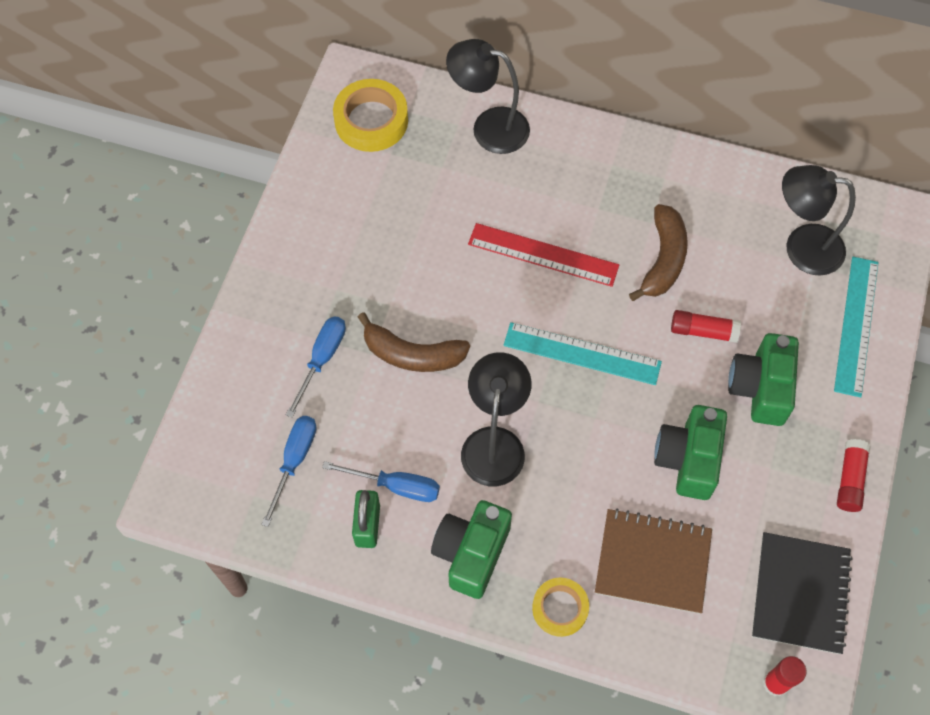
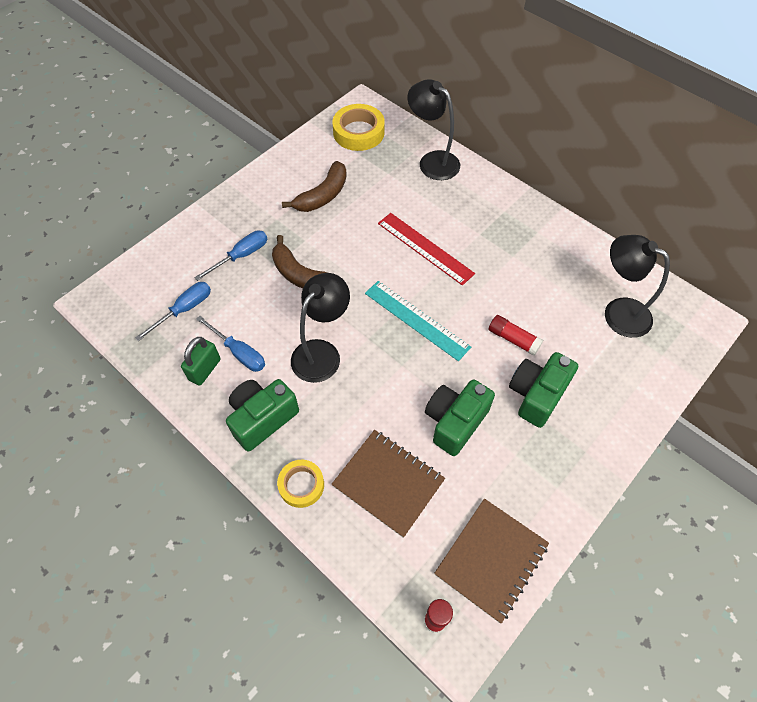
camera: 25 degrees right, 5 degrees down
(663, 259) = (508, 282): brown banana -> brown banana (323, 195)
(800, 594) = (491, 559): black notebook -> brown notebook
(850, 479) = (575, 490): red glue stick -> none
(856, 325) = (635, 381): turquoise ruler -> none

